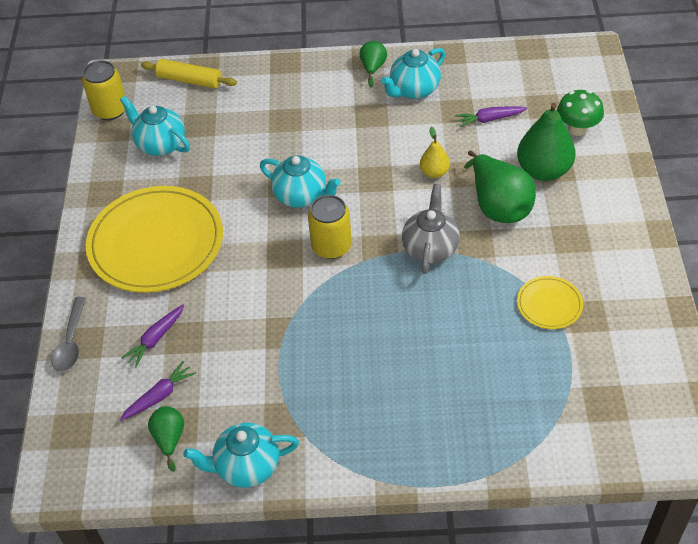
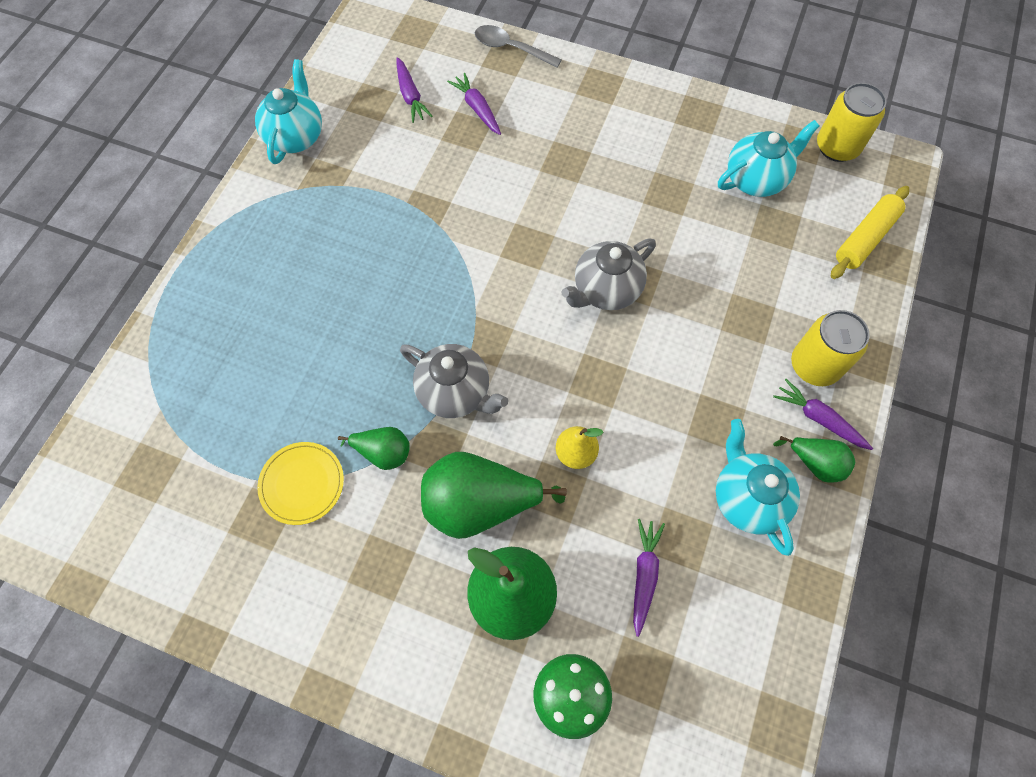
camera: 110 degrees right, 15 degrees up
(156, 242) = (603, 139): yellow plate -> none
(169, 439) = (361, 92): green pear -> green pear (383, 453)
(301, 196) = (606, 290): turquoise teapot -> grey teapot
(331, 246) = (513, 293): yellow can -> yellow can (814, 365)
(341, 73) = (819, 418): none -> purple carrot

